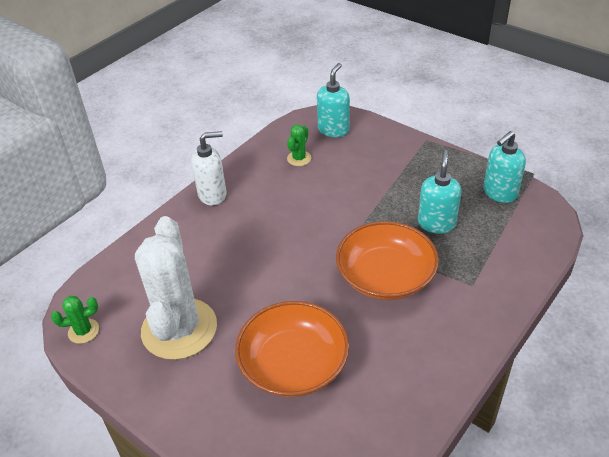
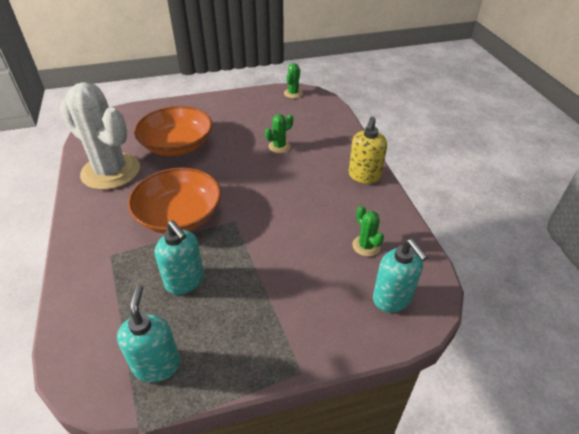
camera: 125 degrees right, 0 degrees up
(179, 329) = (254, 119): white cactus -> white cactus (111, 171)
(213, 195) = (364, 176): white soap dispenser -> yellow soap dispenser
(216, 274) = (279, 146): none -> green cactus

